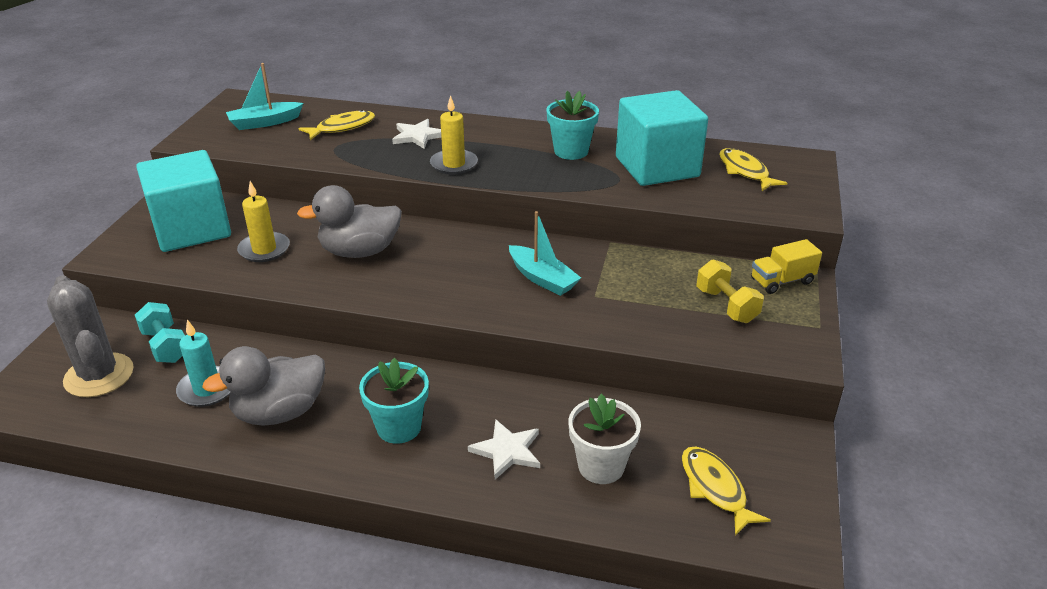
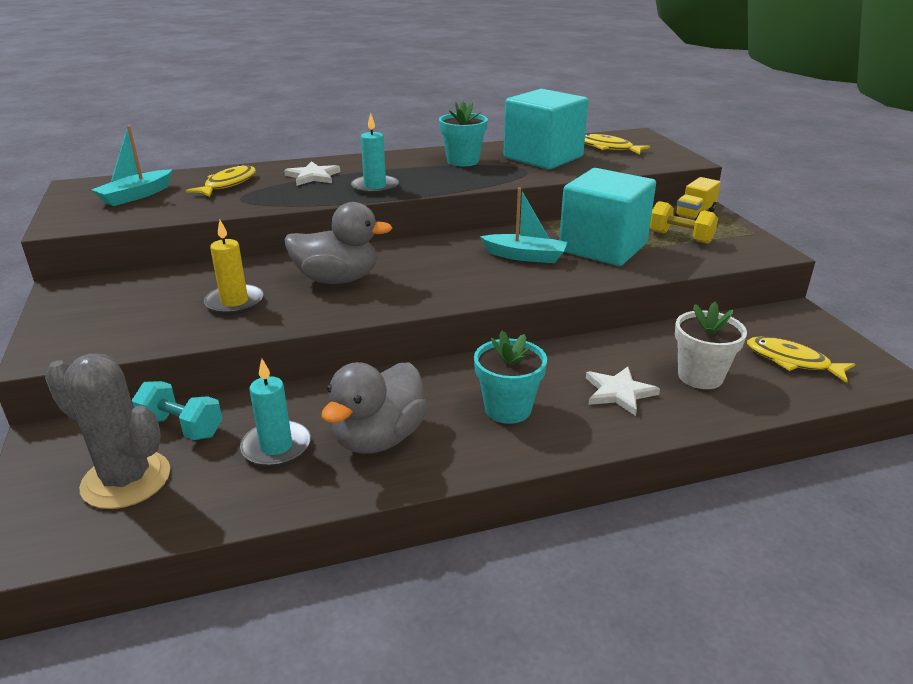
camera: 30 degrees left, 5 degrees down
(191, 229) = (127, 307): turquoise cube -> turquoise cube (603, 247)
(360, 251) = (337, 279): grey duck -> grey duck turned 135 degrees counterclockwise
(454, 164) = (375, 187): yellow candle -> turquoise candle

